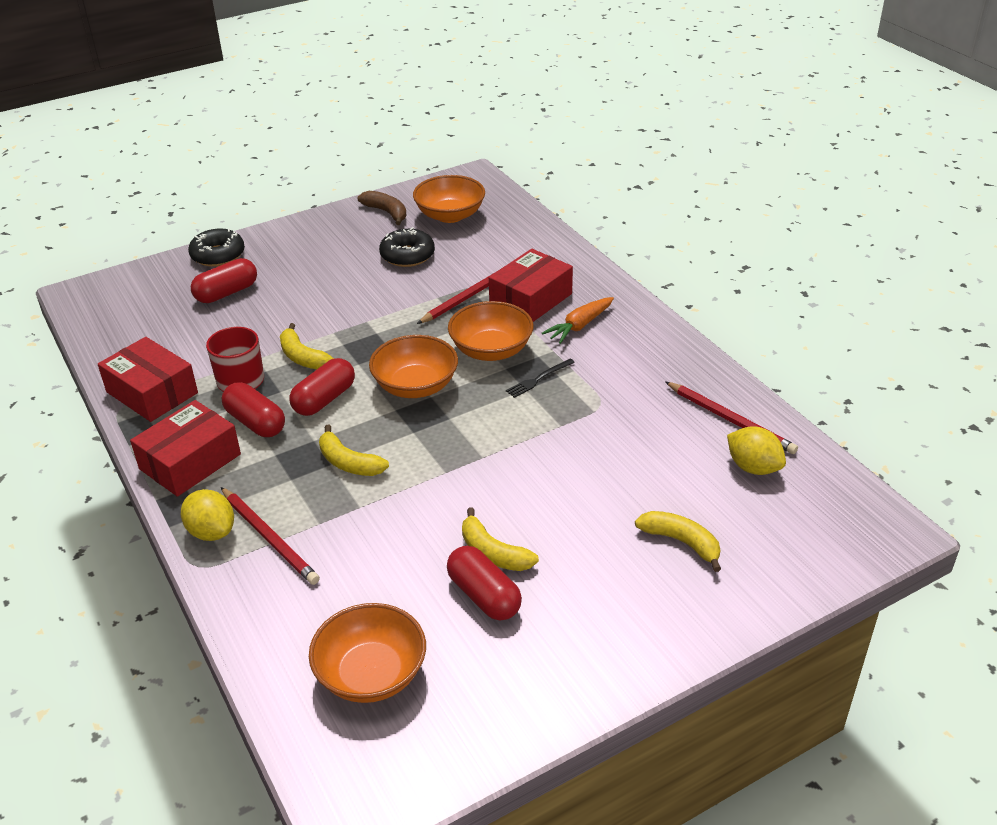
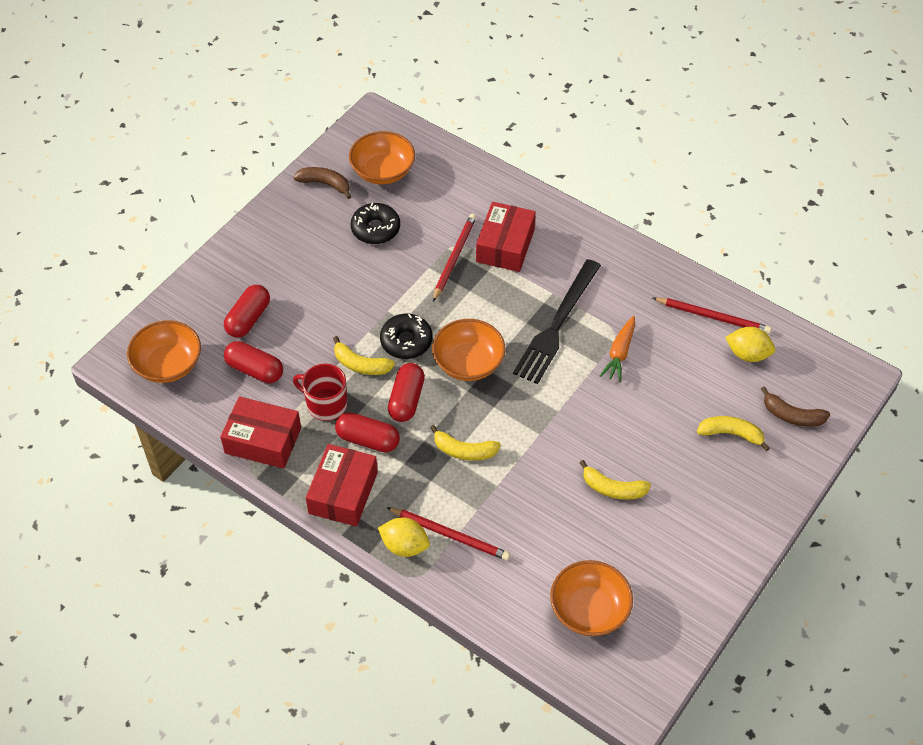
camera: 25 degrees left, 15 degrees up
(218, 255) = (209, 279): black donut -> black donut (406, 341)
(484, 596) = (626, 524): red capsule -> red capsule (255, 370)
(491, 350) = (505, 308): orange bowl -> orange bowl (168, 364)
(538, 379) = (557, 325): black fork -> black fork, size x2.43
(579, 326) = (558, 261): orange carrot -> orange carrot (619, 353)
(776, 547) = (792, 415): none -> brown banana

